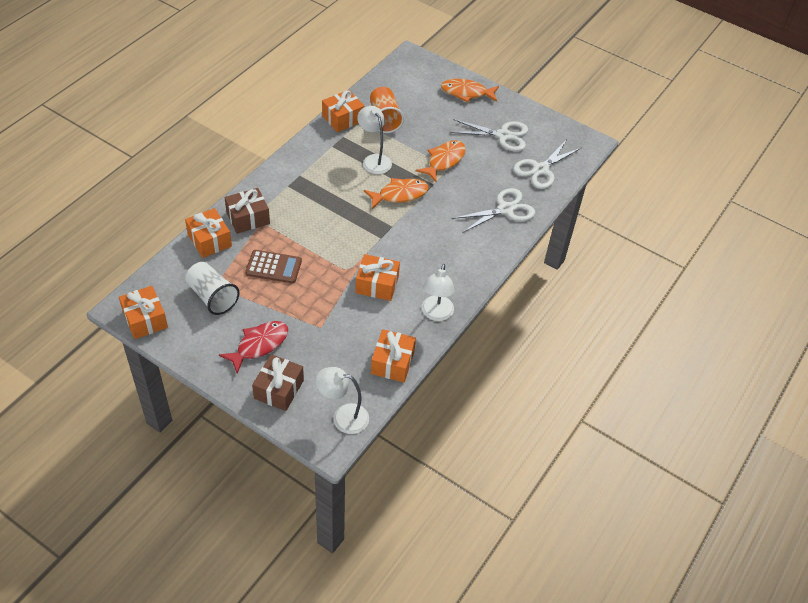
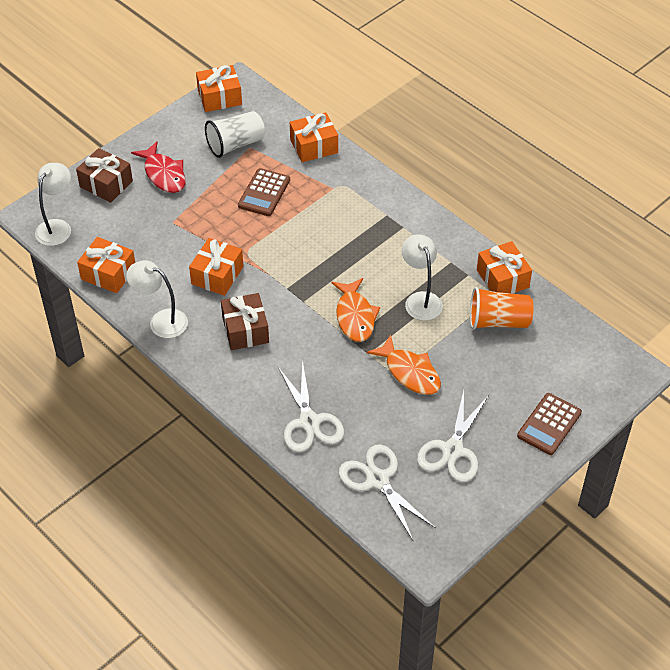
camera: 105 degrees right, 0 degrees up
(248, 218) = (341, 178): brown gift -> brown gift (245, 330)
(374, 160) = (420, 300): white lamp -> white lamp turned 90 degrees counterclockwise
(466, 93) = (549, 424): orange fish -> brown calculator

